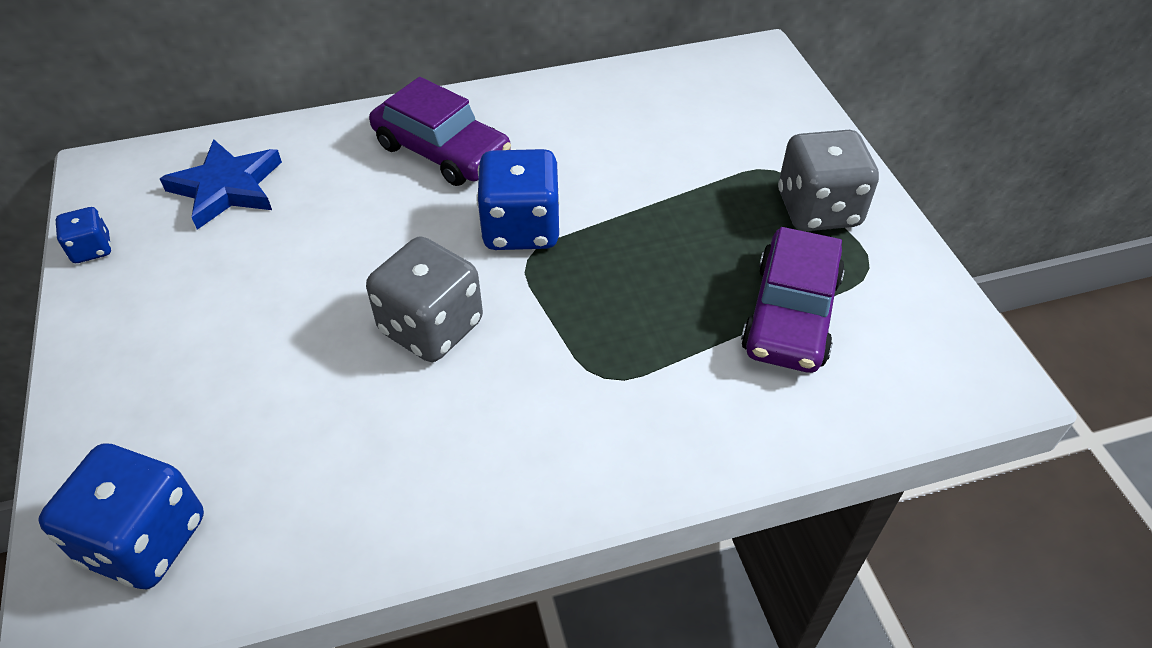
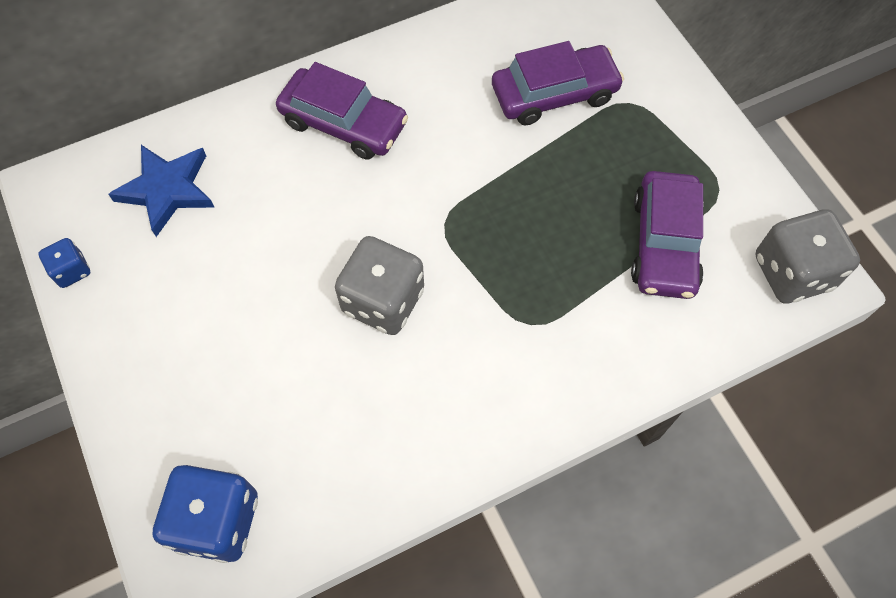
camera: 10 degrees left, 15 degrees up
(521, 228) = (432, 194): blue dice -> none
(688, 152) = (554, 94): none -> purple car
(818, 209) = (671, 138): grey dice -> grey dice (792, 273)

